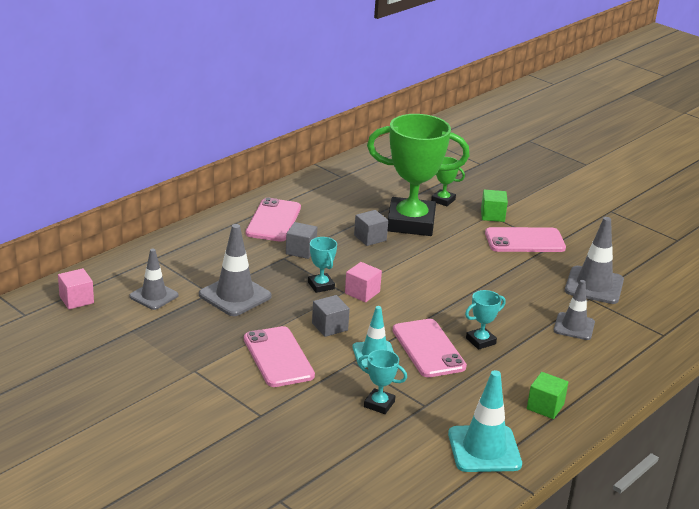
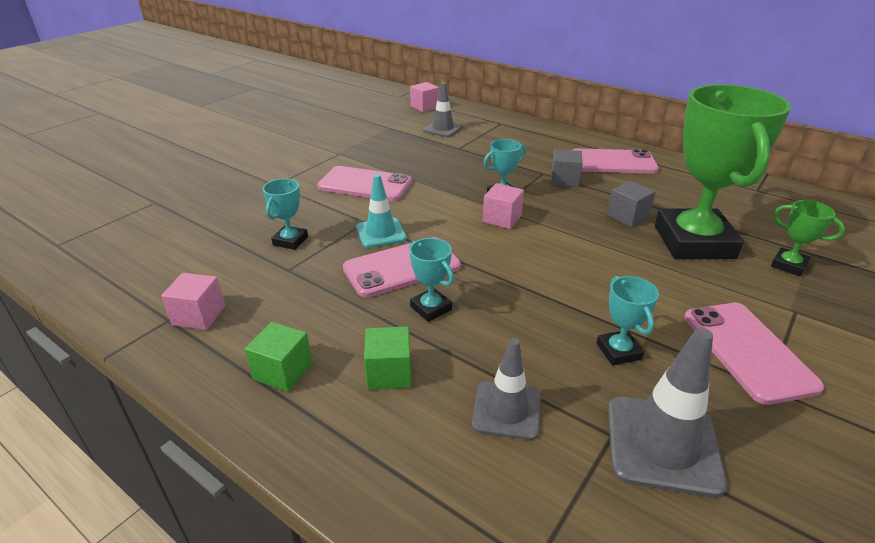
camera: 85 degrees right, 5 degrees up
(235, 295) = (460, 158): grey traffic cone -> none
(278, 357) = (365, 184): pink phone -> pink phone turned 45 degrees clockwise
(329, 327) = (426, 205): grey cube -> none
(443, 200) = (788, 265): green trophy -> green trophy turned 75 degrees counterclockwise
(484, 449) = (199, 315): turquoise traffic cone -> pink cube
(492, 215) = (796, 314): green cube -> green cube (389, 373)
(525, 280) = (618, 351): none -> turquoise trophy

